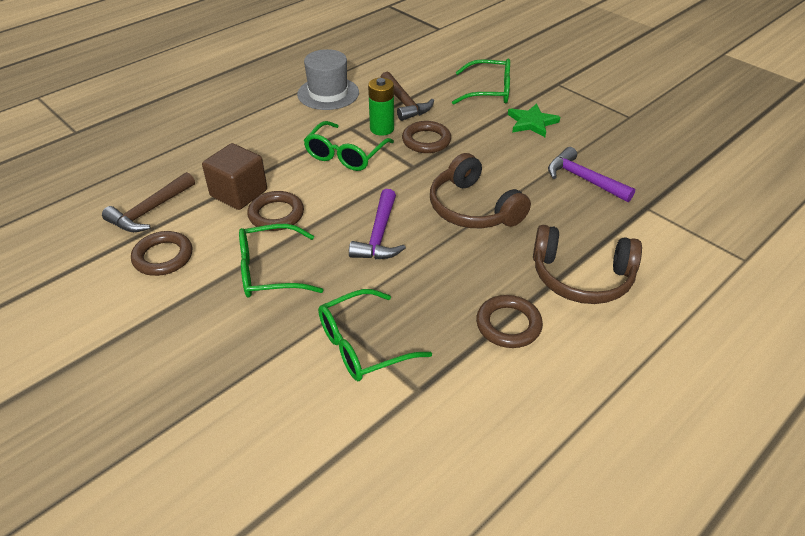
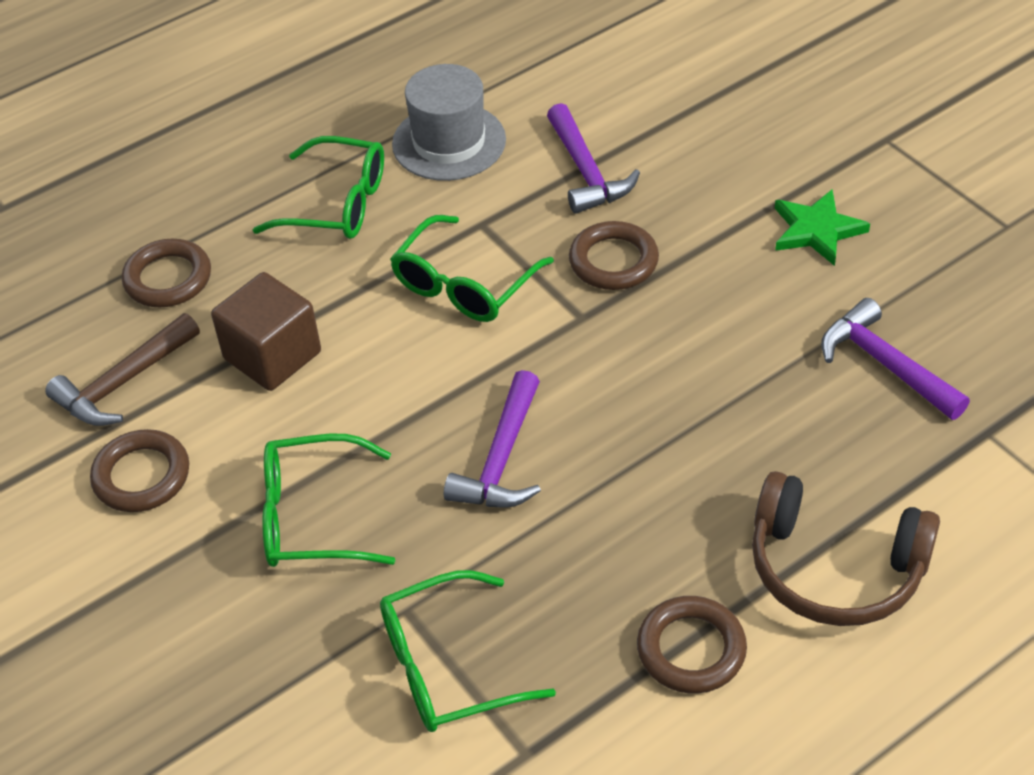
camera: 10 degrees right, 5 degrees up
(276, 214) = (332, 404): brown ring -> brown ring (168, 278)
(382, 129) = (536, 230): green battery -> none
(404, 103) = (586, 172): brown hammer -> purple hammer
(473, 208) = (673, 414): brown headphones -> none
(488, 91) = (749, 151): green glasses -> green glasses (336, 204)

